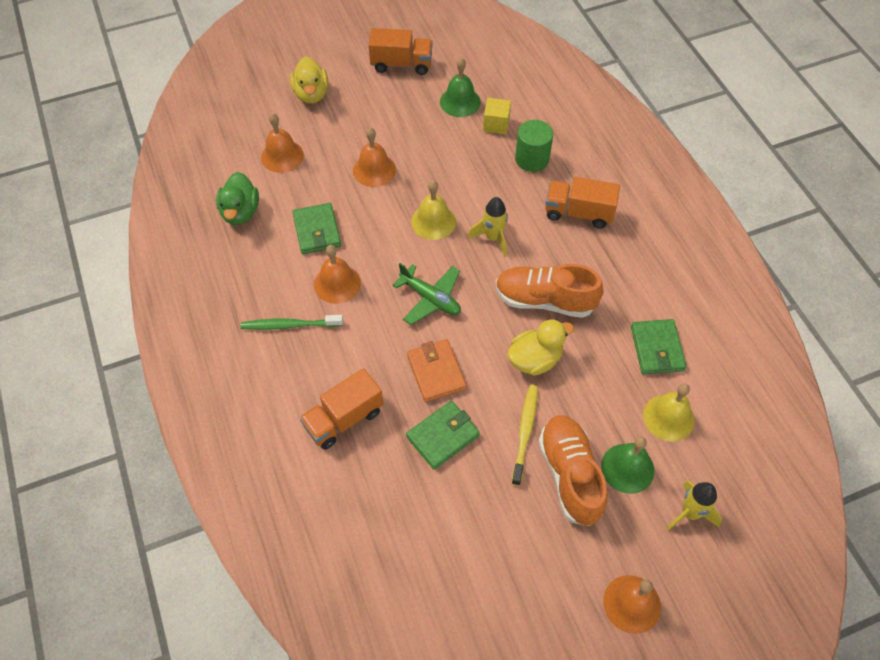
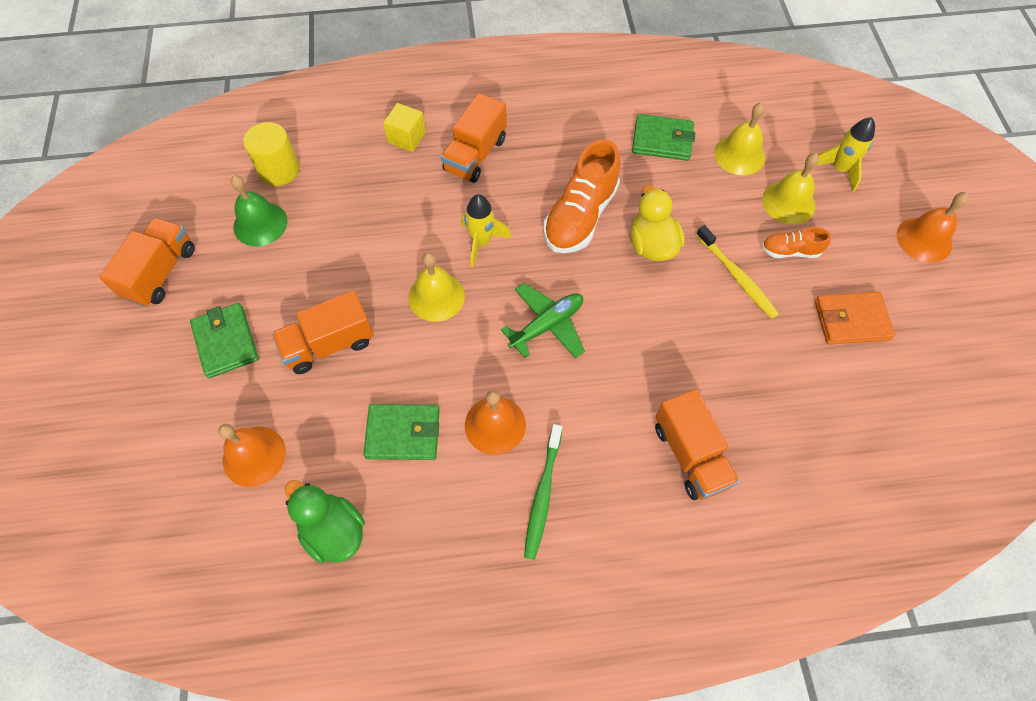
camera: 75 degrees left, 5 degrees up
(240, 212) = (333, 530): green duck -> green duck turned 150 degrees counterclockwise
(311, 94) = (156, 396): yellow duck -> none
(374, 170) = (329, 344): orange bell -> orange truck
(436, 372) = (647, 343): orange wallet -> orange wallet (851, 320)
(443, 436) = (729, 355): green wallet -> green wallet (226, 342)
(496, 124) = (315, 196): yellow cube -> yellow cube (407, 137)
(511, 97) = (279, 170): none -> yellow cylinder
(525, 432) = (737, 277): yellow toothbrush -> yellow toothbrush turned 150 degrees counterclockwise
(532, 159) = (383, 176): green cylinder -> none
(570, 475) = (790, 251): orange shoe -> orange shoe, size x0.52
(627, 468) = (788, 202): green bell -> yellow bell

